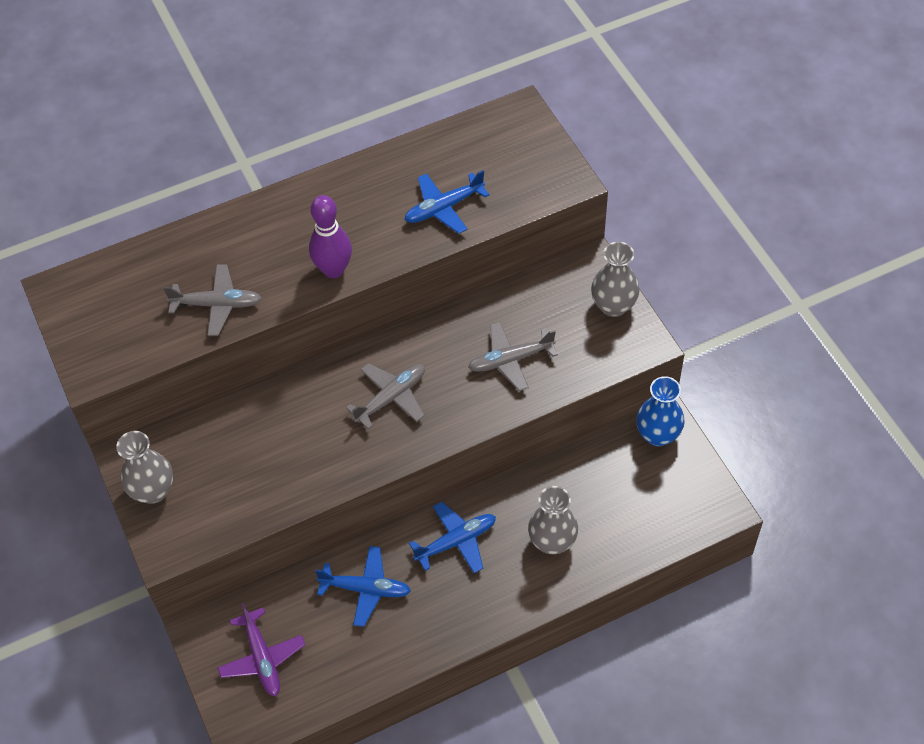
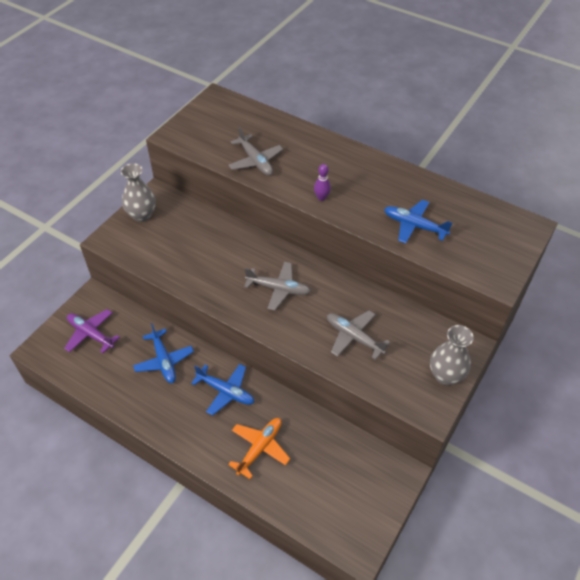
camera: 55 degrees right, 5 degrees down
(262, 658) = (91, 334): purple plane -> purple plane turned 90 degrees clockwise
(334, 270) = (321, 198): purple bowling pin -> purple bowling pin, size x0.55
(552, 542) = (260, 448): grey vase -> orange plane
(657, 435) = (388, 472): blue vase -> none

